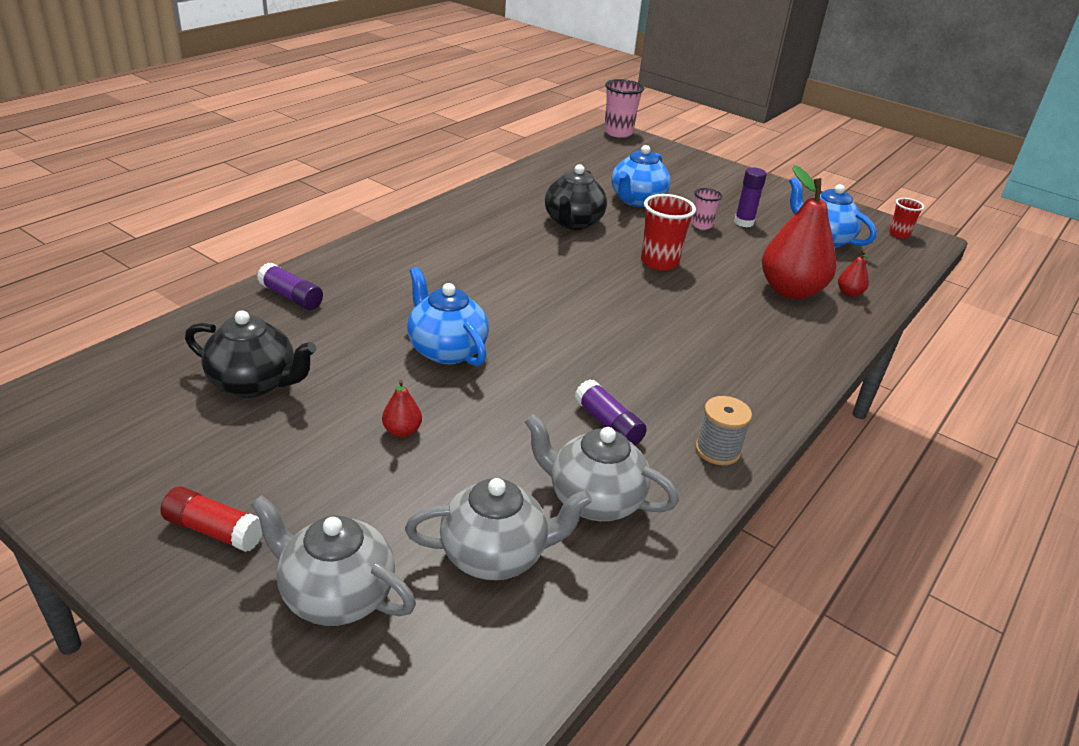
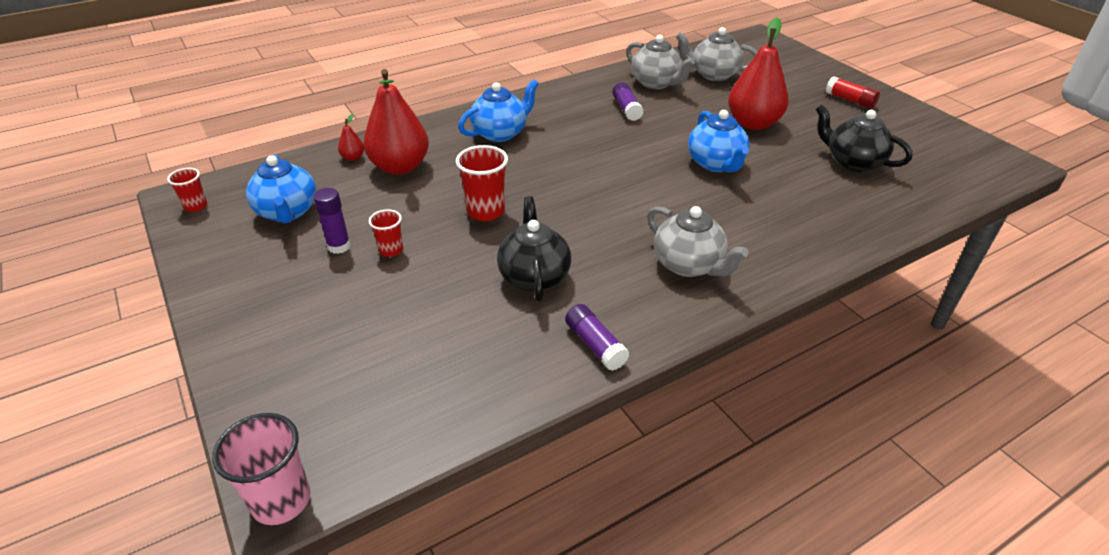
camera: 155 degrees left, 5 degrees up
(291, 297) = (844, 226): purple glue stick -> purple glue stick (595, 345)
(336, 595) = (787, 74): grey teapot -> grey teapot (689, 265)
(402, 431) = (753, 123): red pear -> red pear, size x2.41
(573, 222) = (534, 276): black teapot -> black teapot turned 45 degrees counterclockwise
(637, 200) = (425, 302): blue teapot -> blue teapot (500, 133)
(701, 225) = (391, 250): pink cup -> red cup
(717, 450) = (572, 90): grey spool -> none

